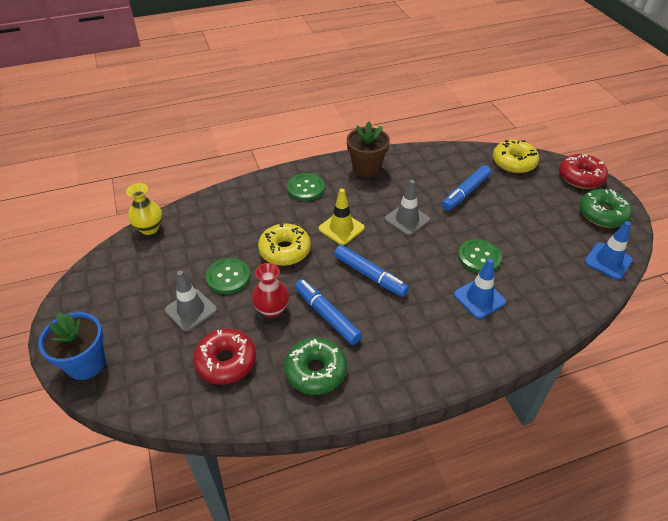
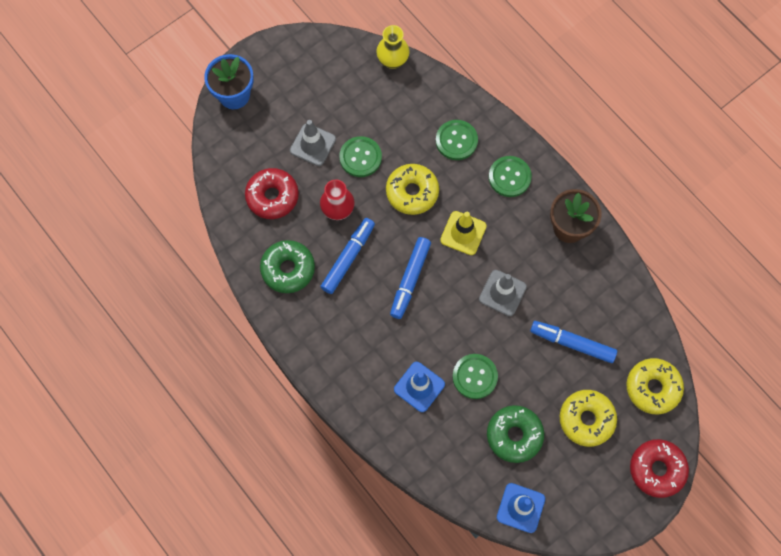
camera: 70 degrees right, 25 degrees up
(254, 209) = (456, 140): none -> green button
(533, 202) = (586, 419): none -> yellow donut
(602, 214) = (596, 498): green donut -> green donut (514, 435)

